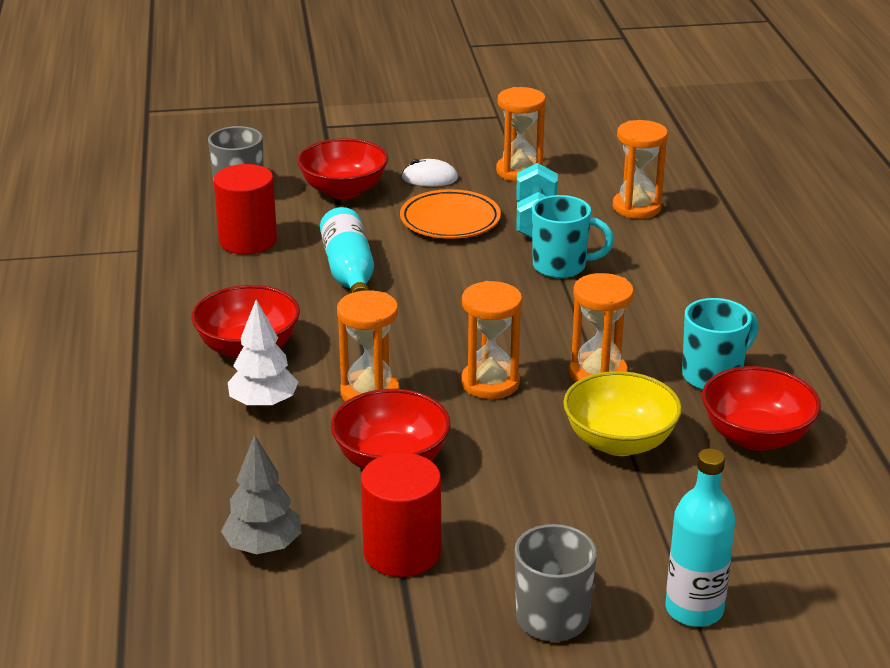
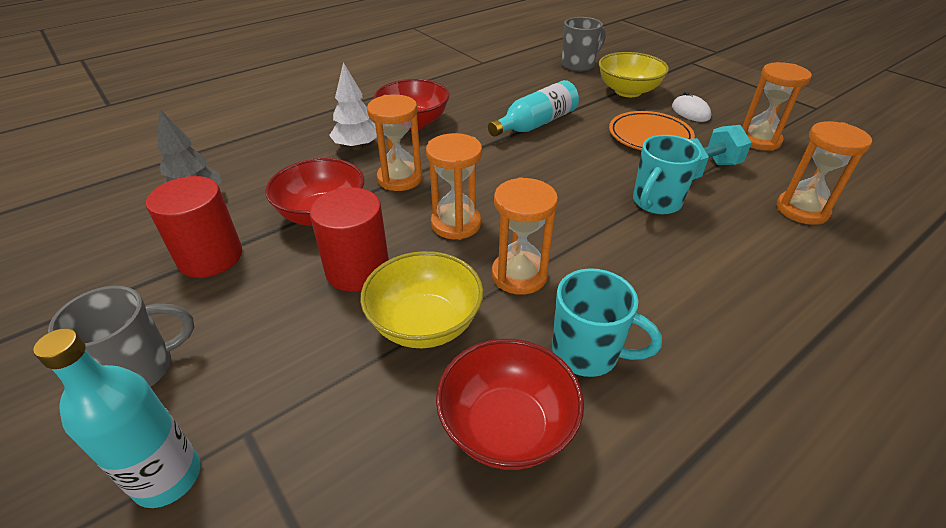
camera: 60 degrees right, 10 degrees up
(248, 241) = (529, 84): red cylinder -> red cylinder (357, 270)
(343, 190) = (628, 91): red bowl -> yellow bowl
(561, 267) = (655, 203): turquoise mug -> turquoise mug turned 60 degrees clockwise

